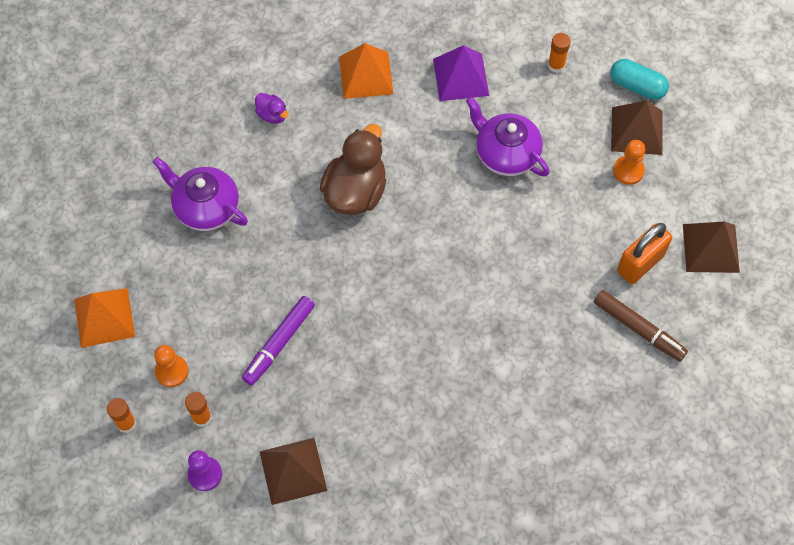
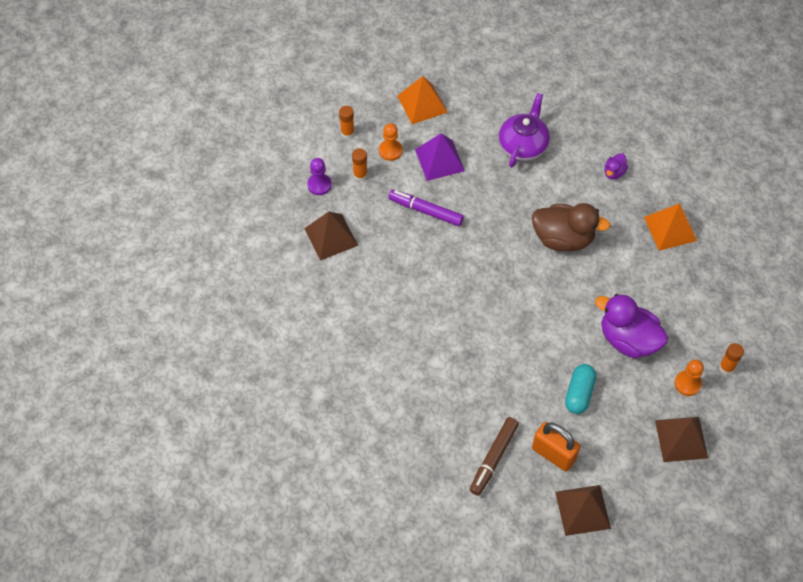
camera: 80 degrees right, 5 degrees down
(461, 77) = (690, 296): purple pyramid -> purple pyramid (439, 160)
(506, 154) = (628, 340): purple teapot -> purple duck
(628, 171) = (639, 436): orange pawn -> orange pawn (687, 384)
(637, 86) = (726, 435): turquoise capsule -> turquoise capsule (579, 393)

